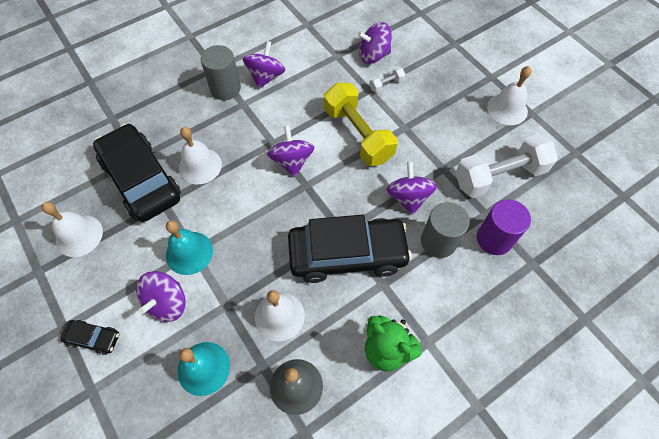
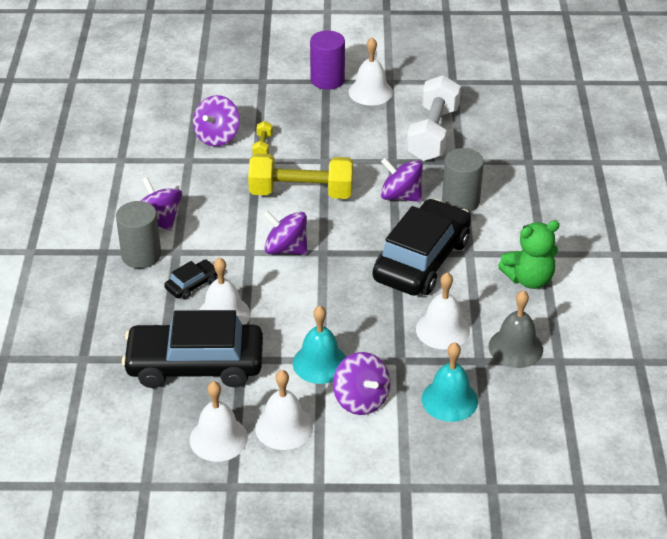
camera: 55 degrees left, 20 degrees down
(94, 338) = (352, 466): black car -> black car (192, 284)
(111, 269) = (284, 427): none -> white bell
(386, 84) = (263, 146): white dumbbell -> yellow dumbbell
(494, 239) = (488, 169): purple cylinder -> purple cylinder (327, 80)

